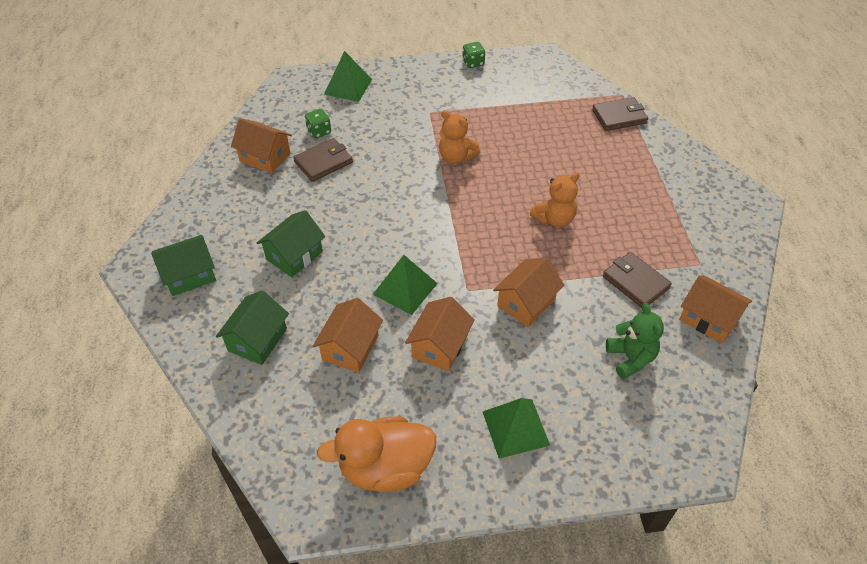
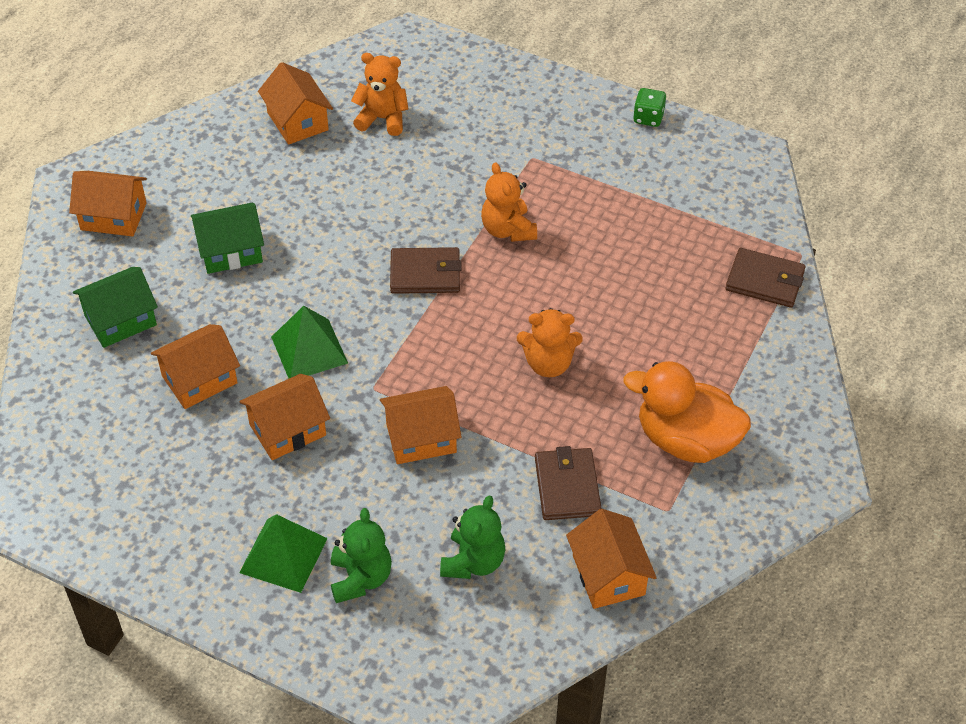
camera: 35 degrees right, 0 degrees up
(189, 275) = (113, 216): green house -> orange house
(319, 131) = (382, 119): green dice -> orange teddy bear
(323, 162) = (354, 159): brown wallet -> brown wallet (425, 274)
(348, 86) = (466, 77): green pyramid -> none
(385, 468) = (127, 514): orange duck -> orange duck (686, 440)
(577, 411) = (360, 578): none -> green teddy bear

